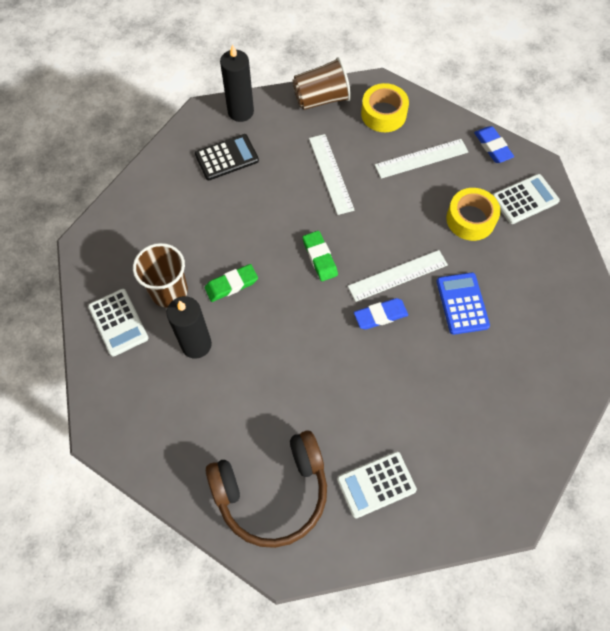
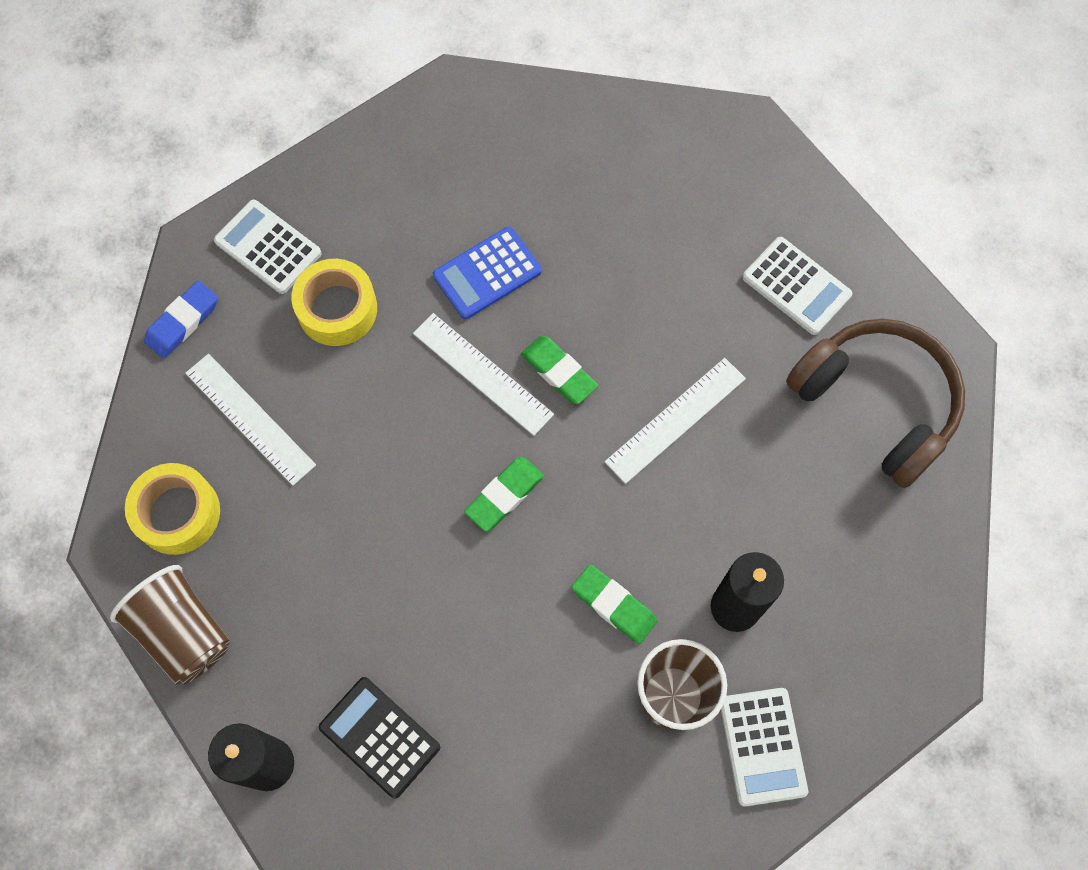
camera: 115 degrees left, 5 degrees up
(118, 322) = (762, 746): white calculator -> white calculator turned 135 degrees clockwise
(331, 173) = (339, 546): white ruler -> white ruler (675, 419)
(380, 315) = (559, 372): blue eraser -> green eraser

